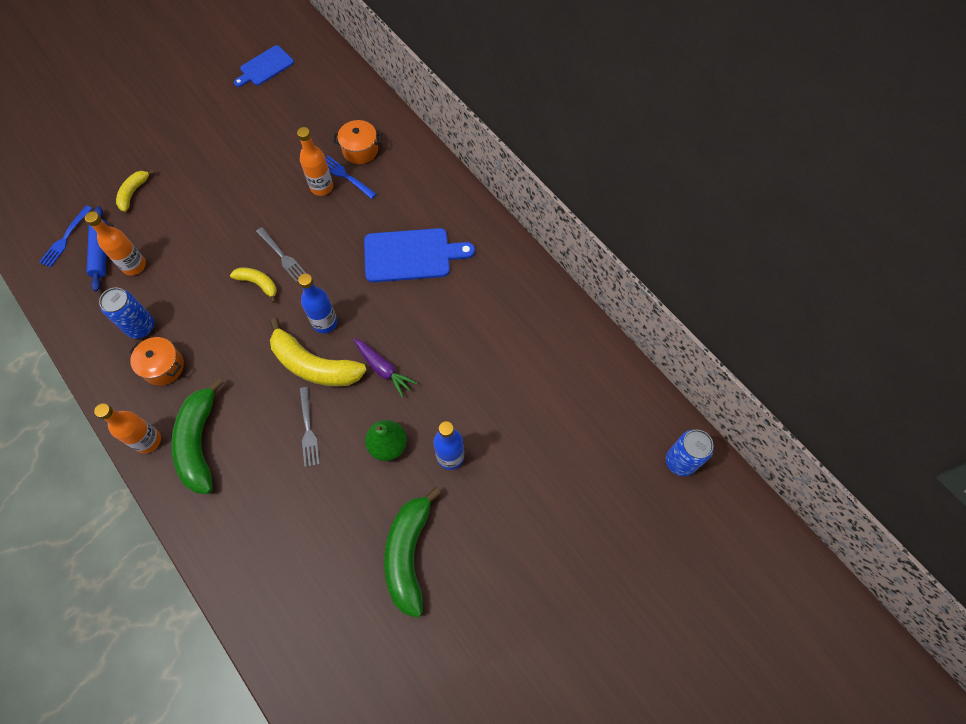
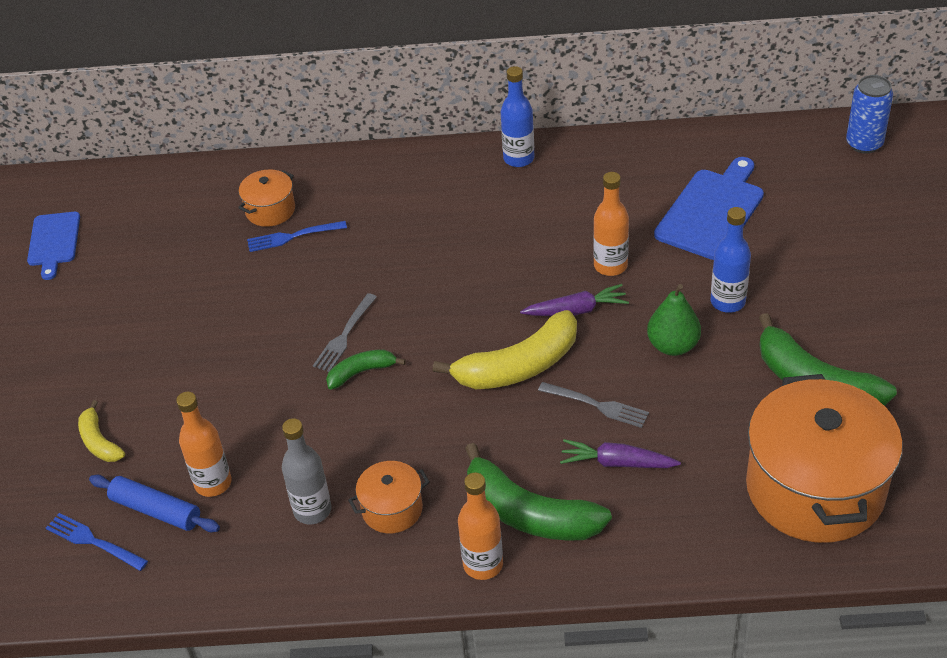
camera: 50 degrees left, 20 degrees down
(65, 238) = (93, 541): blue fork -> blue fork turned 150 degrees clockwise
(141, 327) = (312, 510): blue can -> grey bottle
(258, 284) = (361, 372): yellow banana -> green banana
(267, 469) = (617, 463): none -> purple carrot
(282, 256) = (344, 335): grey fork -> grey fork turned 120 degrees clockwise
(313, 603) = (815, 488): none -> orange pot
(322, 187) = (285, 263): orange bottle -> orange bottle (610, 266)
(325, 323) = (471, 334): blue bottle -> blue bottle (518, 158)
(411, 255) = (454, 227): blue cutting board -> blue cutting board (712, 211)

